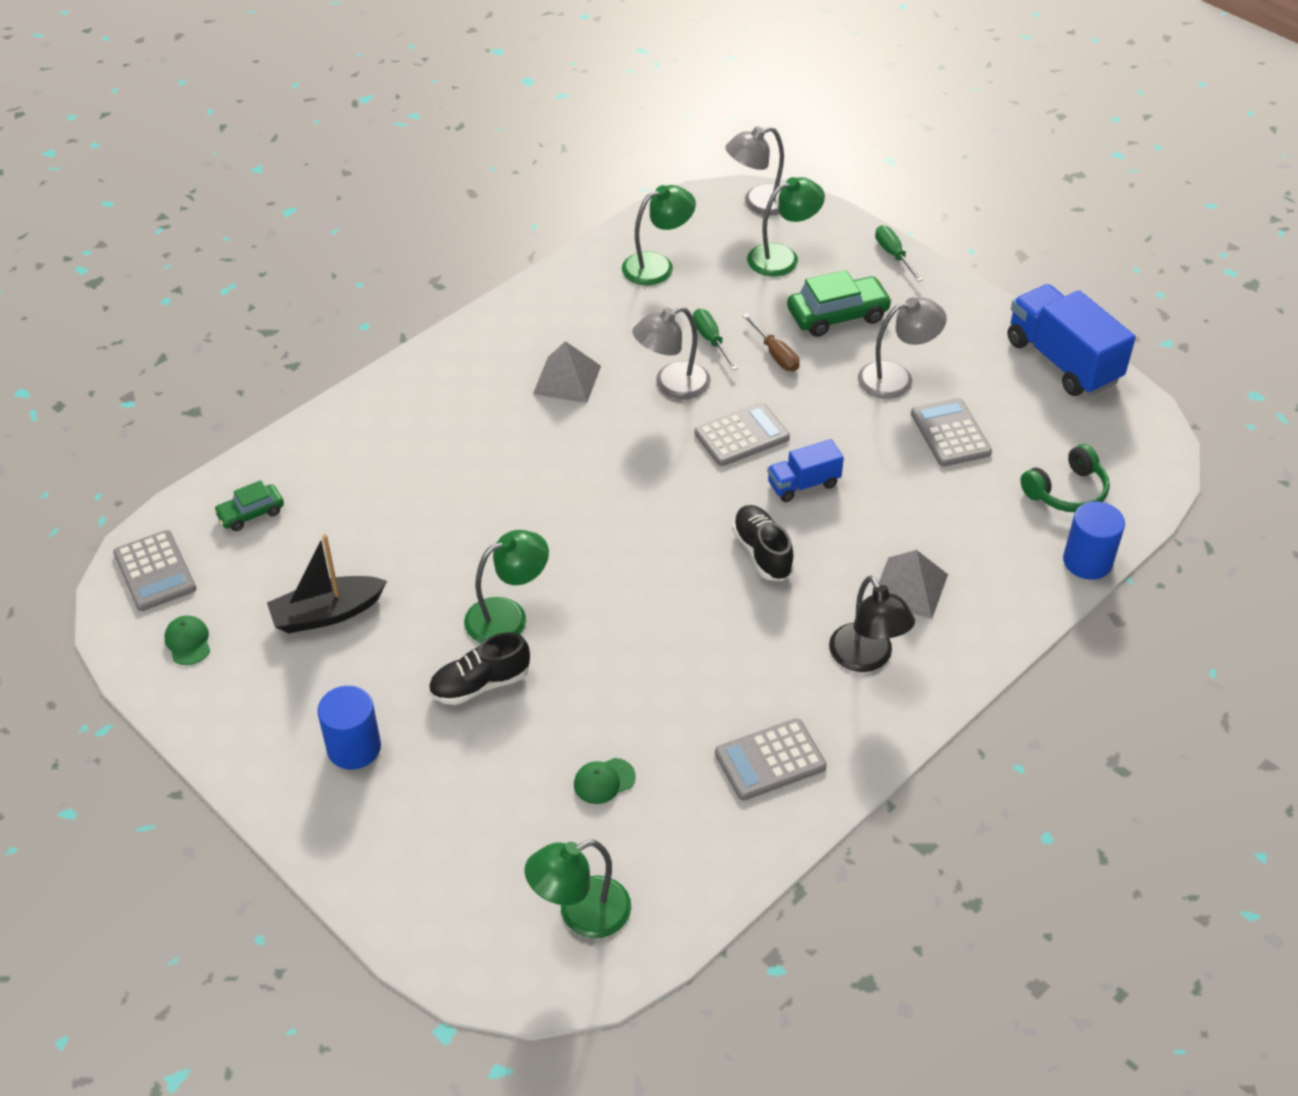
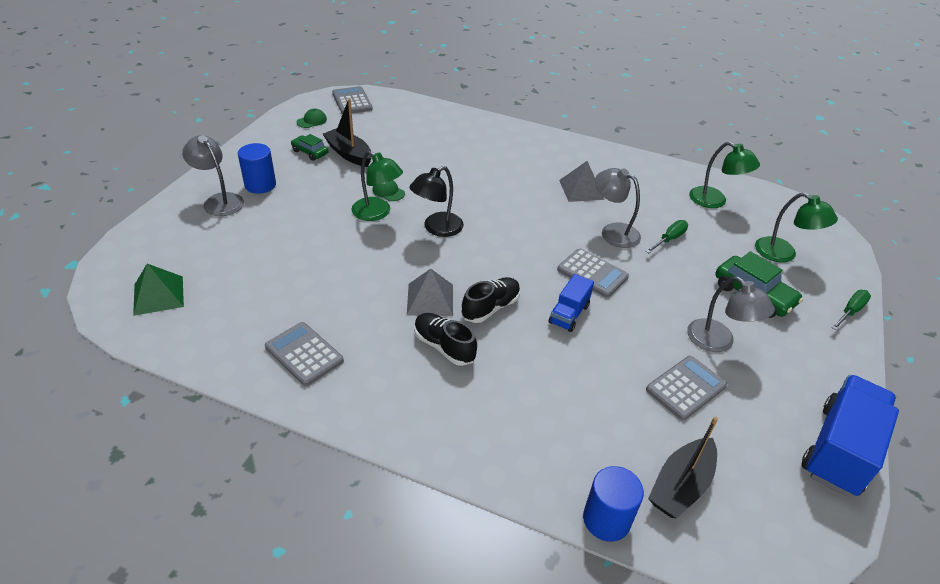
camera: 65 degrees right, 5 degrees down
(155, 571) = (352, 101): grey calculator -> grey calculator turned 120 degrees clockwise
(251, 513) = (405, 116): green car -> green car (310, 152)
(480, 684) = (321, 215): black shoe -> black shoe (444, 346)
(581, 914) = (158, 295): green lamp -> green pyramid
(604, 781) = (263, 281): green cap -> green cap (388, 191)
(758, 203) = (824, 230): grey lamp -> grey lamp (219, 200)
(775, 354) = (684, 272): brown screwdriver -> none
(803, 484) = (569, 314): blue truck -> blue truck turned 105 degrees counterclockwise
(866, 658) = (419, 386): black lamp -> black lamp (437, 228)
(909, 587) = (503, 397): grey pyramid -> grey pyramid (430, 299)
(1067, 491) = (681, 485): green headphones -> black boat

